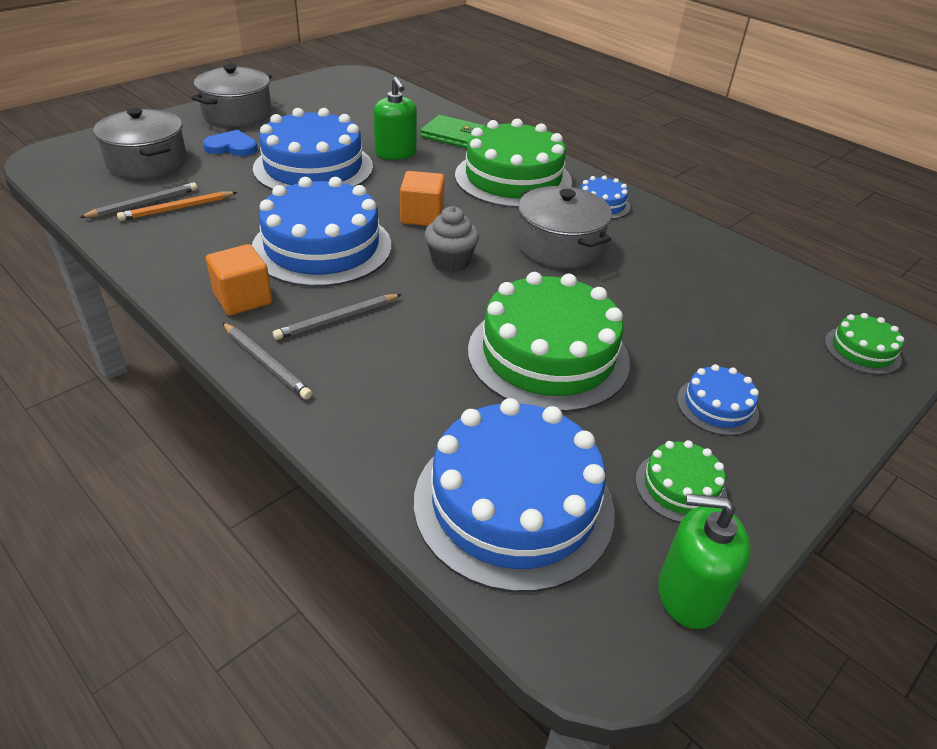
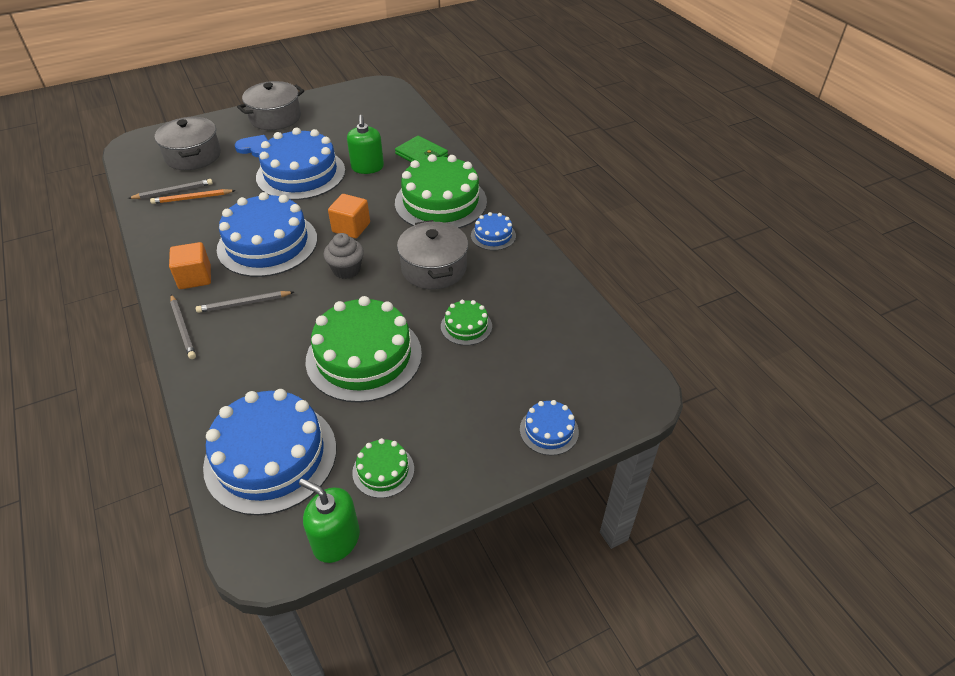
camera: 20 degrees right, 5 degrees up
(717, 406) = (453, 419): blue cake -> blue cake (549, 430)
(862, 350) = (601, 398): green cake -> green cake (466, 326)

